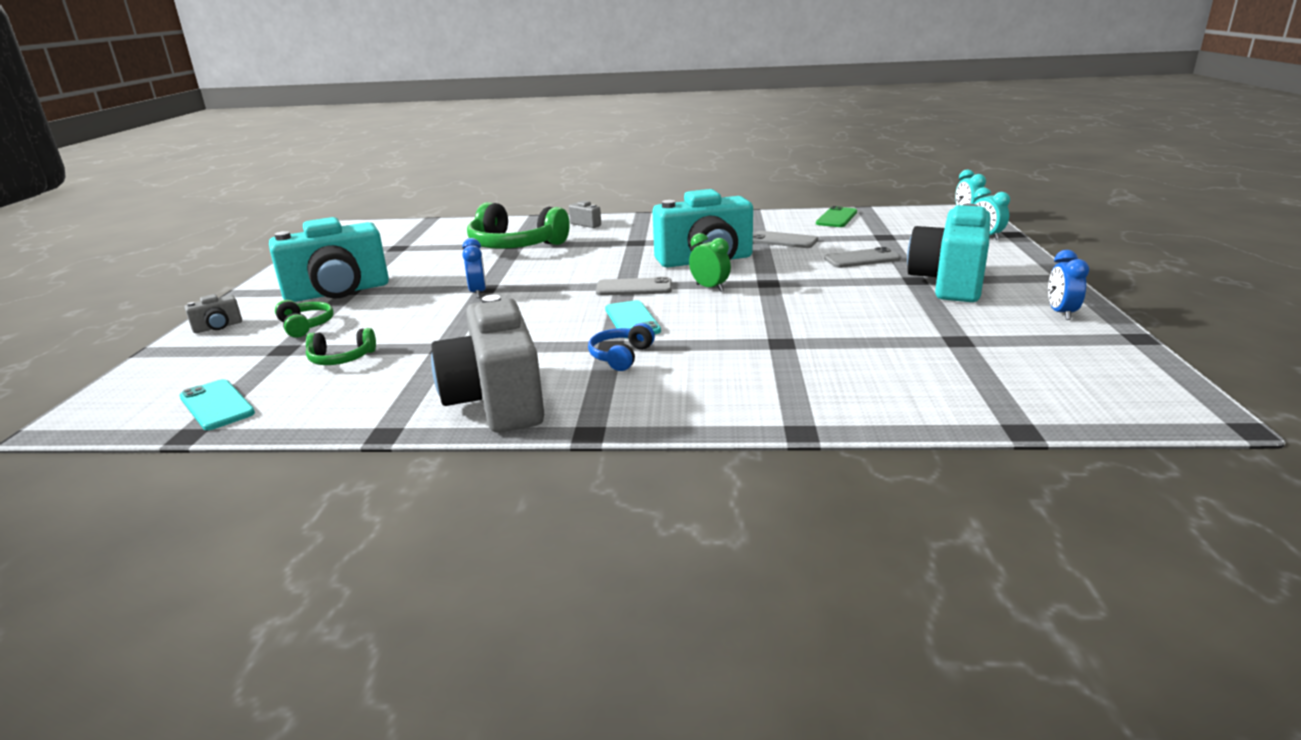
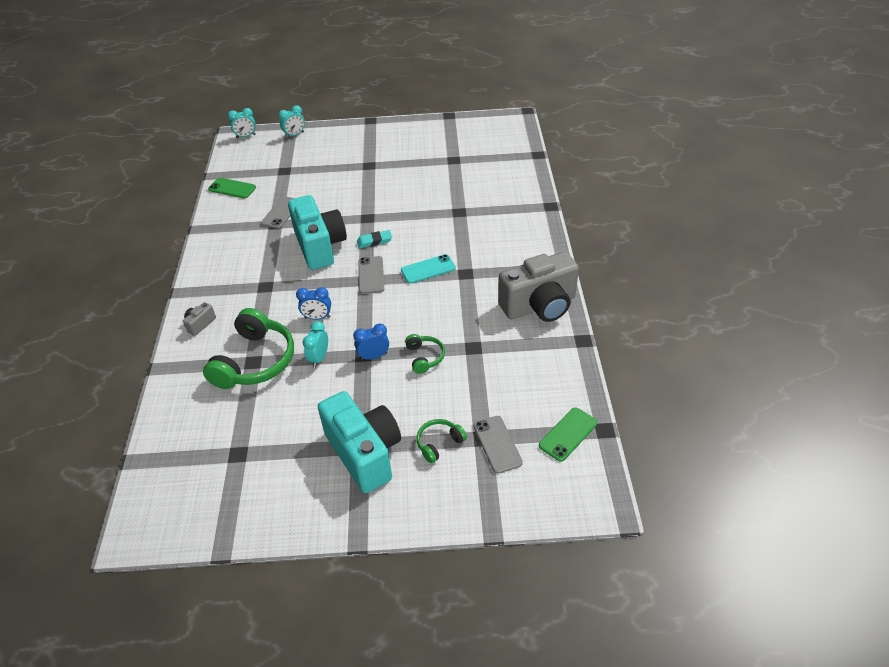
camera: 95 degrees left, 20 degrees up
(217, 405) = (568, 434): turquoise phone -> green phone
(218, 327) = (442, 508): grey camera -> none
(341, 358) = (495, 396): green headphones -> green headphones (424, 357)
(497, 269) = (319, 358): none -> turquoise clock
(621, 356) = (480, 267): blue headphones -> none
(710, 288) = (374, 241): green clock -> turquoise eraser
(861, 259) = (328, 181): grey phone -> grey phone (497, 444)
(949, 283) = (375, 155): turquoise camera -> none
(1060, 313) = (420, 129): blue clock -> blue clock (317, 317)

